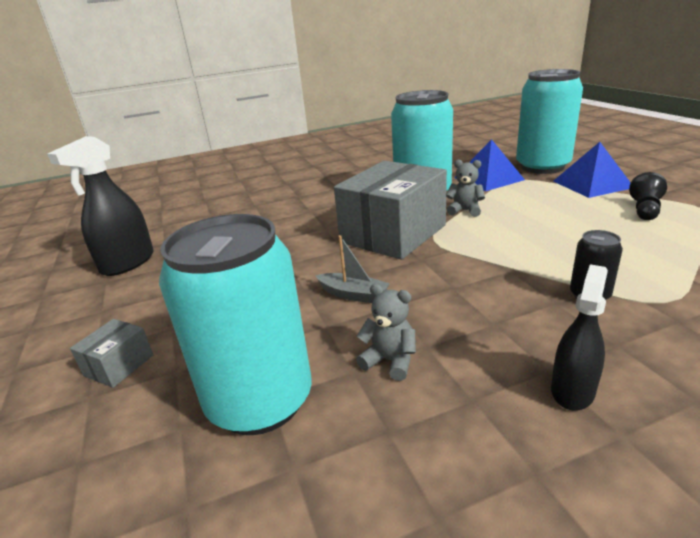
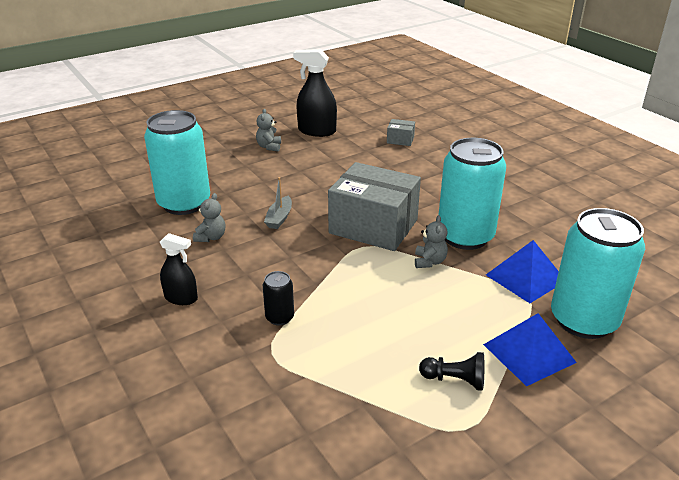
camera: 75 degrees right, 5 degrees up
(119, 365) = (213, 160): grey box -> grey box (400, 140)
(133, 303) = (269, 147): none -> grey teddy bear

